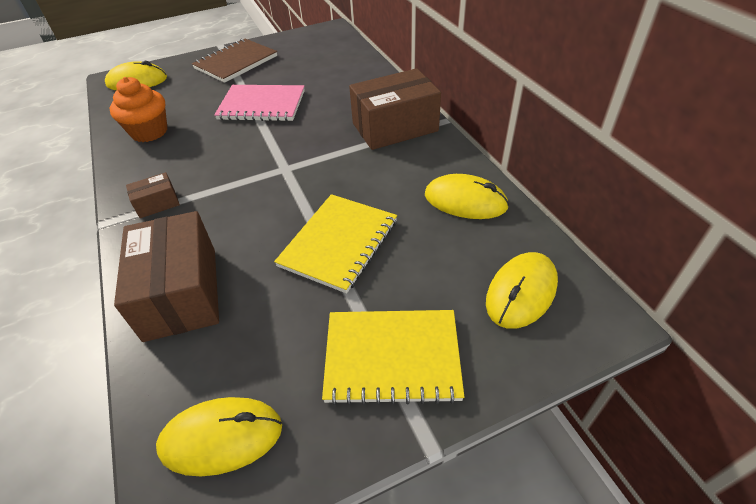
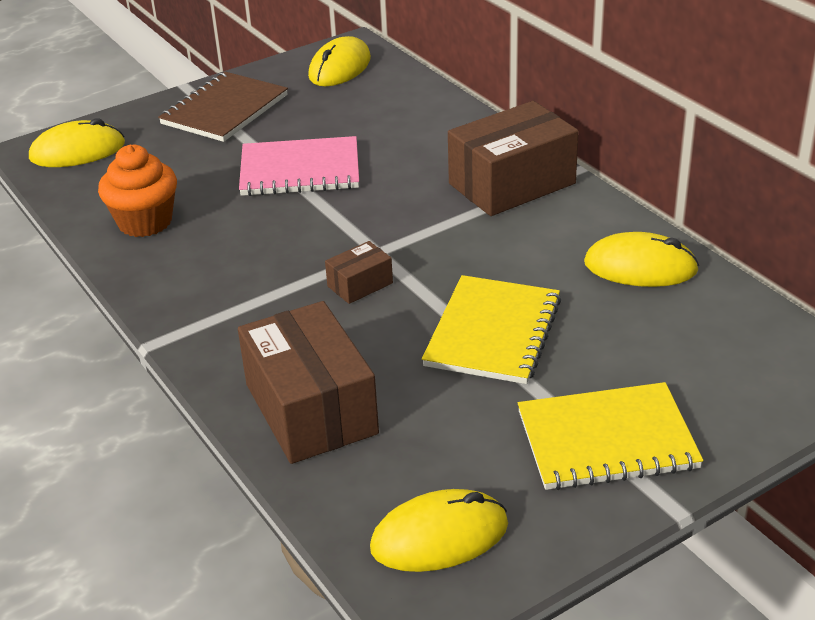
camera: 10 degrees left, 10 degrees down
(157, 203) = (215, 313): brown box -> brown box (360, 285)
(521, 292) = (738, 359): yellow mouse -> yellow mouse (340, 67)

